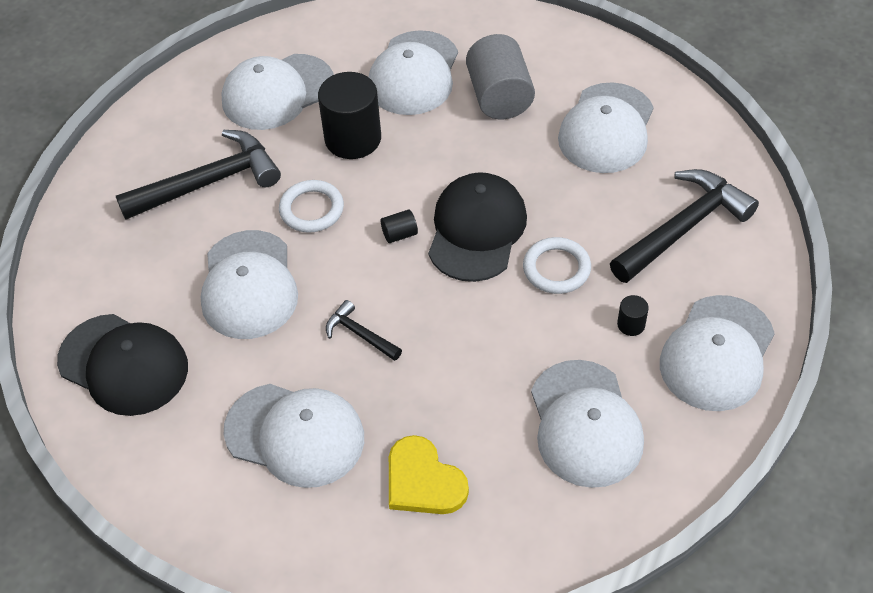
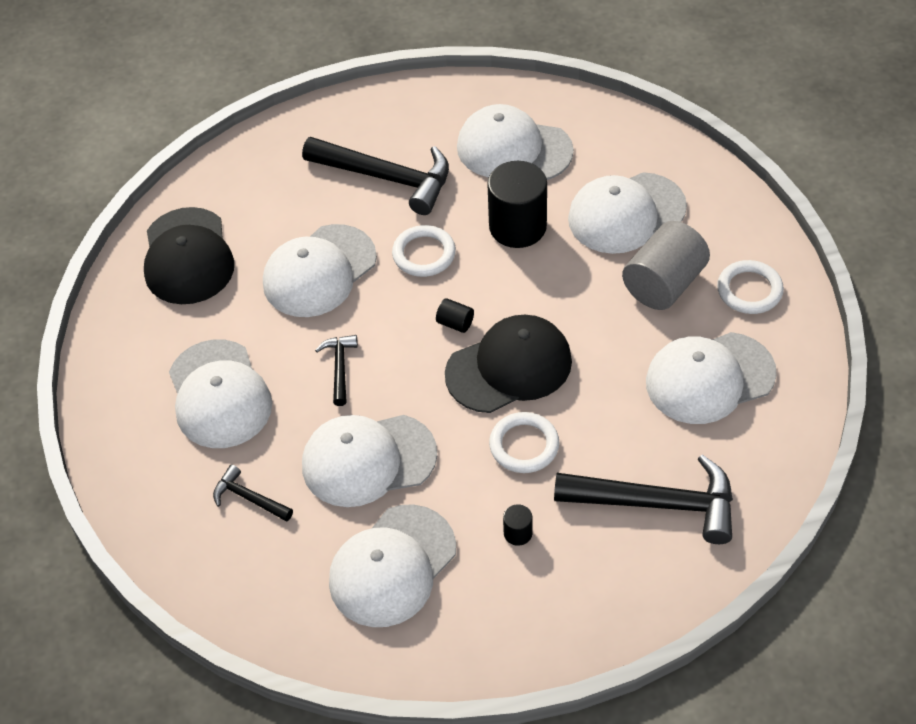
camera: 50 degrees right, 0 degrees up
(423, 481) = (249, 498): yellow heart -> black hammer
(555, 58) = (749, 290): none -> white ring
(717, 353) = (547, 612): white cap -> white cap (368, 460)

